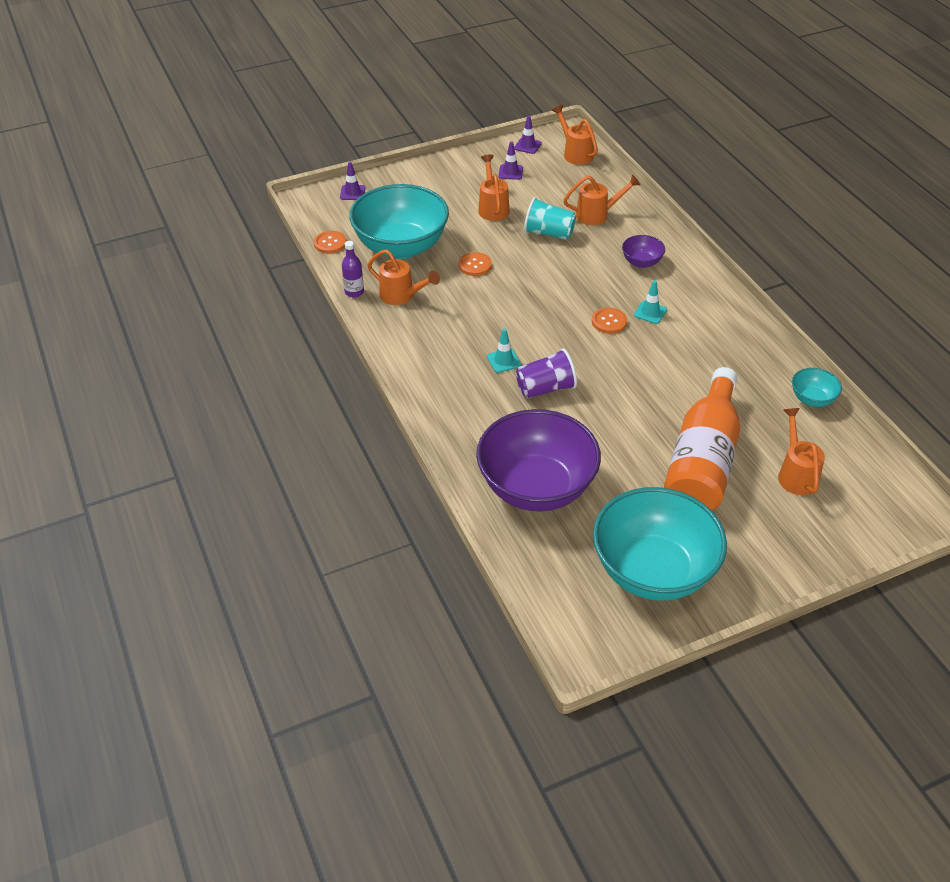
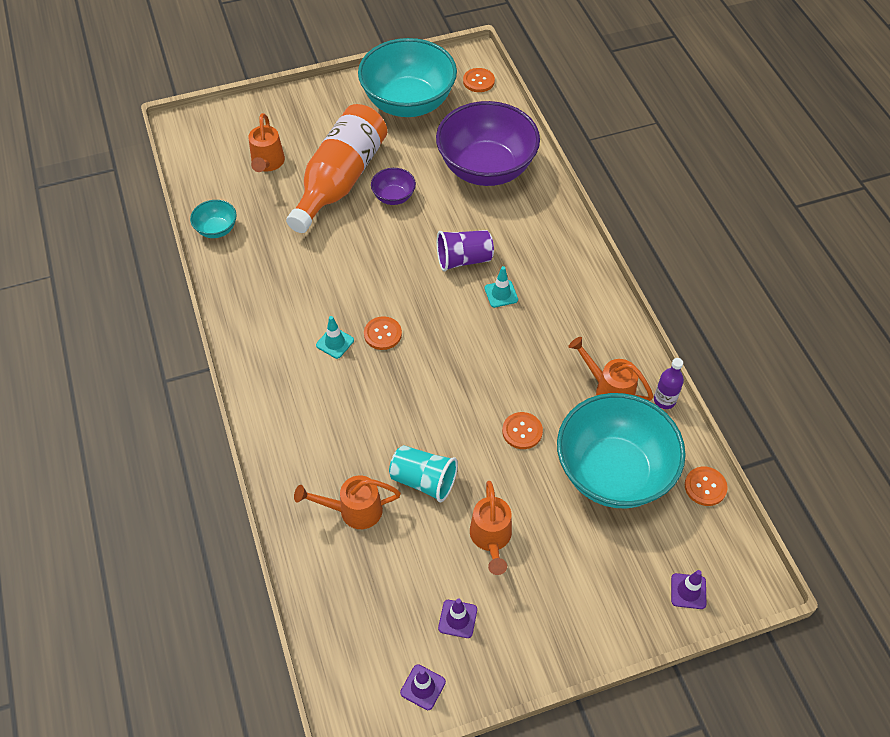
camera: 175 degrees left, 10 degrees up
(565, 614) = (478, 81): none -> orange button
(575, 153) = (352, 658): orange watering can -> none
(641, 262) = (321, 419): purple bowl -> purple bowl (394, 197)

